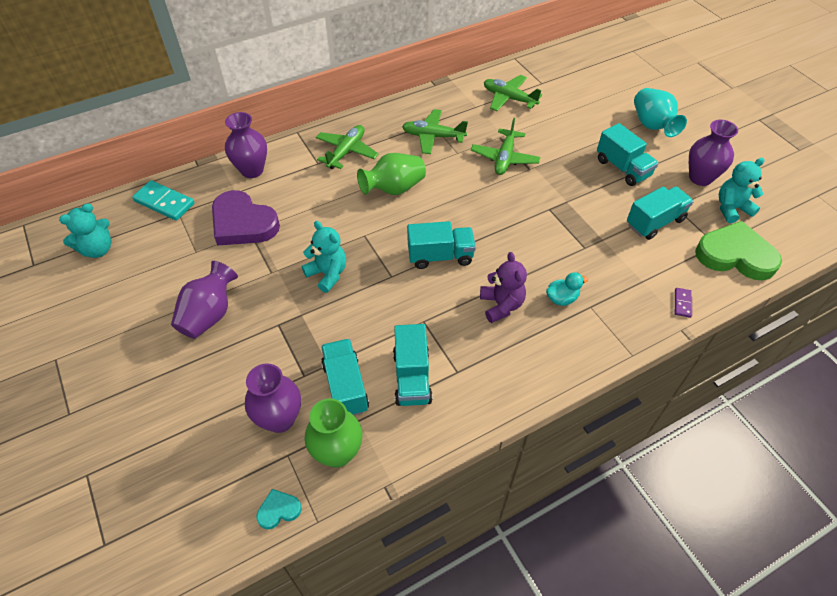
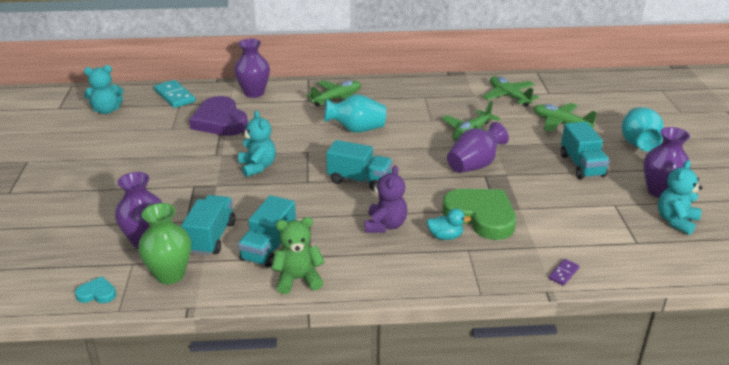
camera: 25 degrees right, 20 degrees down
(209, 315) = (149, 166): purple vase -> purple vase (474, 165)
(394, 189) = (356, 129): green vase -> turquoise vase
(433, 137) = (418, 106): green plane -> green plane (561, 123)
(466, 405) = (298, 279): none -> green teddy bear
(654, 222) = (583, 210): turquoise truck -> none
(731, 209) = (676, 221): turquoise teddy bear -> turquoise teddy bear turned 60 degrees counterclockwise
(735, 255) = (651, 255): green heart -> green heart (481, 216)

